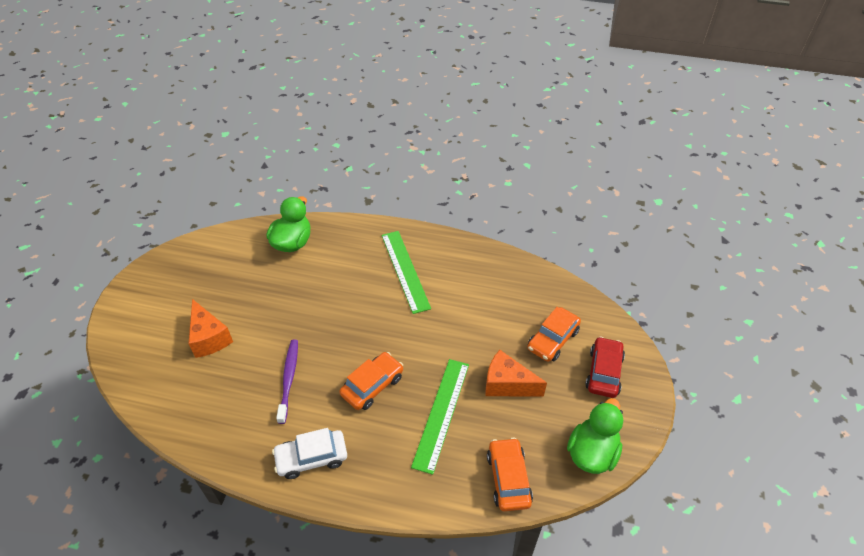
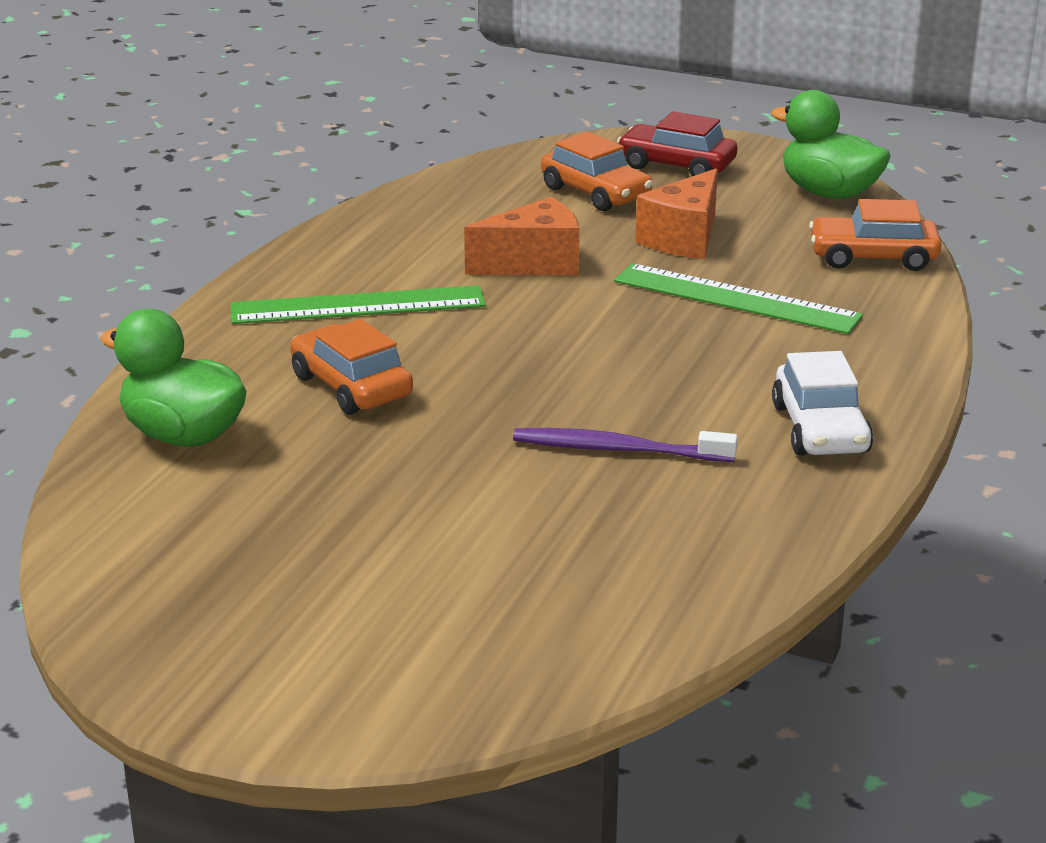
camera: 80 degrees left, 20 degrees down
(209, 338) = (460, 556): orange cheese -> orange cheese (534, 263)
(372, 385) = (658, 358): orange car -> orange car (351, 386)

